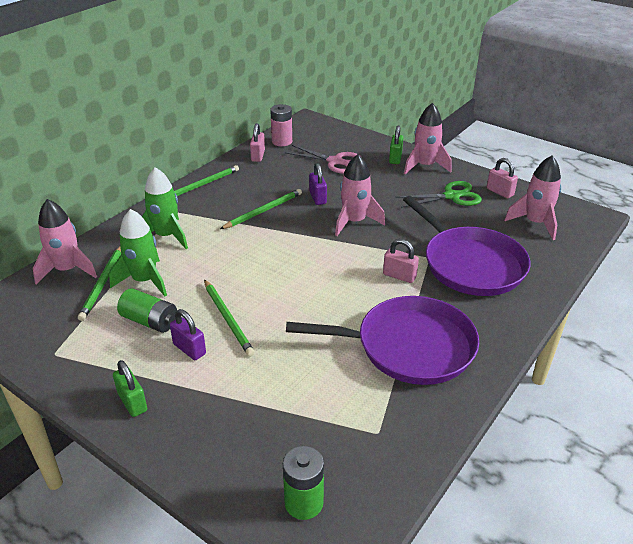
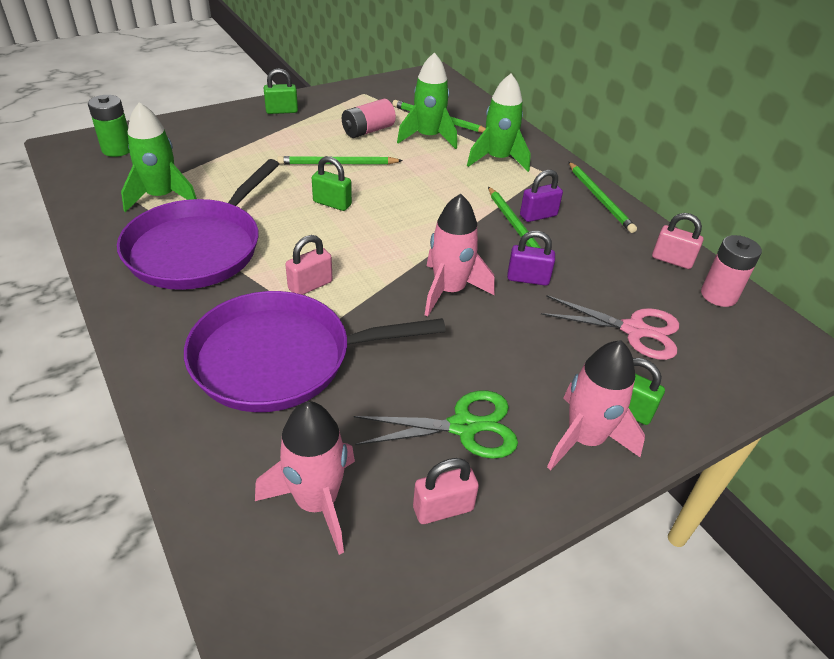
camera: 110 degrees right, 5 degrees up
(67, 270) = (471, 109): pink rocket -> none
(150, 321) = (368, 131): green battery -> pink battery
(189, 349) = (316, 140): purple padlock -> purple padlock (538, 216)
(294, 300) = (332, 203): none -> green padlock
(335, 161) = (634, 330): pink scissors -> pink scissors turned 120 degrees counterclockwise
(362, 408) = (162, 197): none -> green rocket
(451, 196) = (463, 426): green scissors -> green scissors turned 105 degrees counterclockwise

